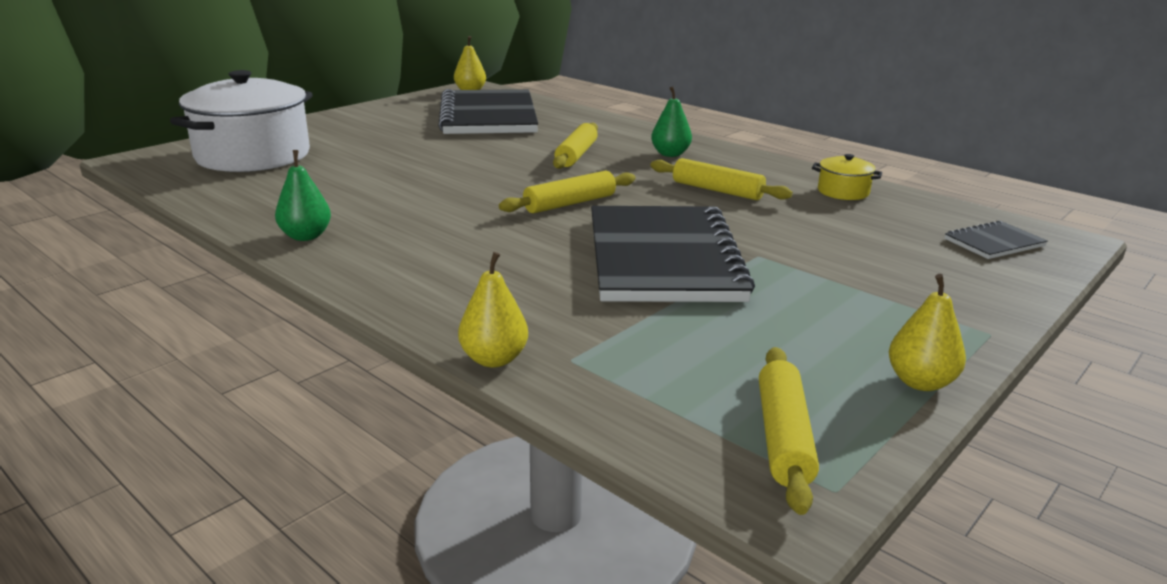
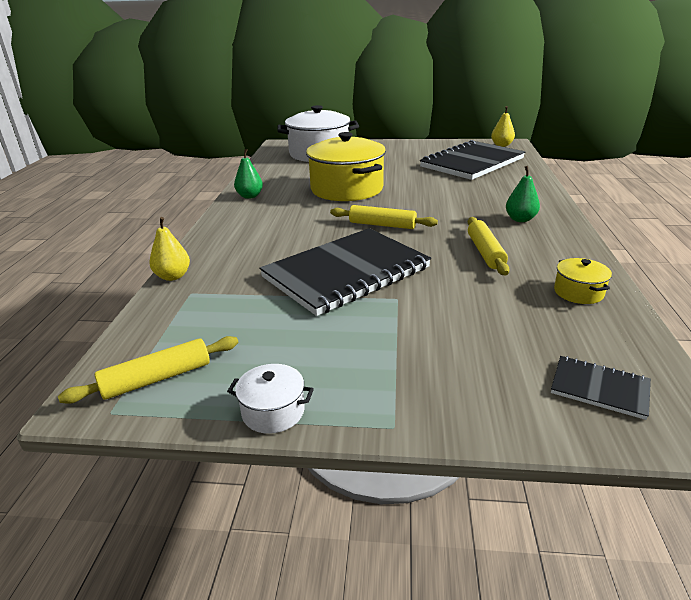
camera: 55 degrees right, 5 degrees up
(423, 184) = (347, 189): none -> yellow pot
(576, 155) = (460, 200): yellow rolling pin -> none
(920, 382) = (273, 411): yellow pear -> white pot

